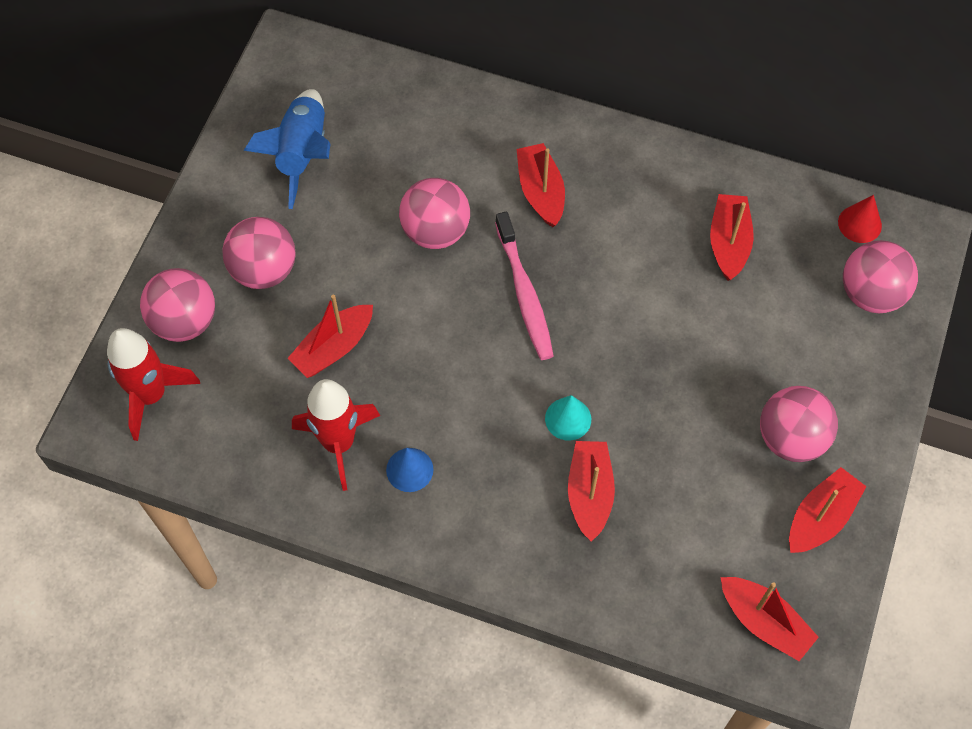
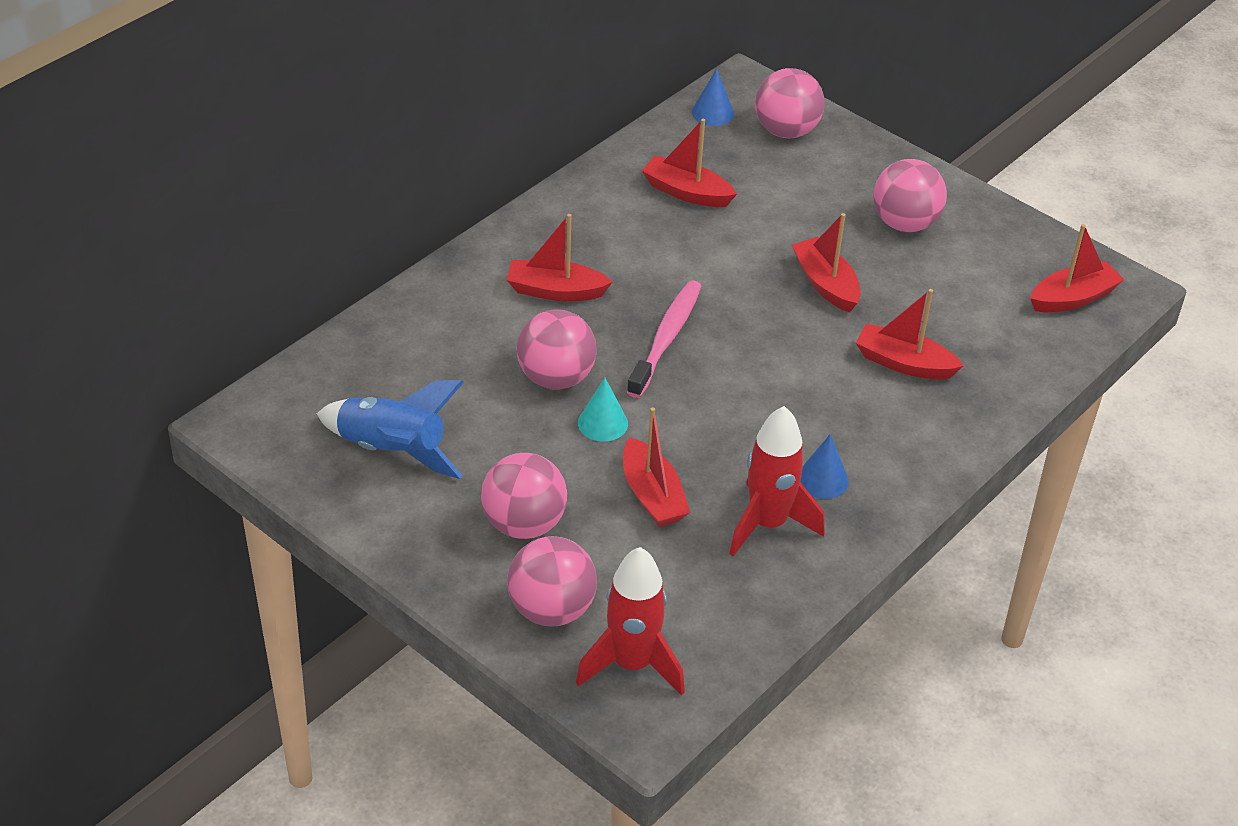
camera: 70 degrees left, 20 degrees down
(524, 293) = (666, 338): pink toothbrush -> pink toothbrush turned 75 degrees counterclockwise
(568, 419) = (819, 352): turquoise cone -> turquoise cone (602, 423)
(820, 517) = (988, 233): red boat -> red boat (825, 284)
(859, 224) = (712, 112): red cone -> blue cone

